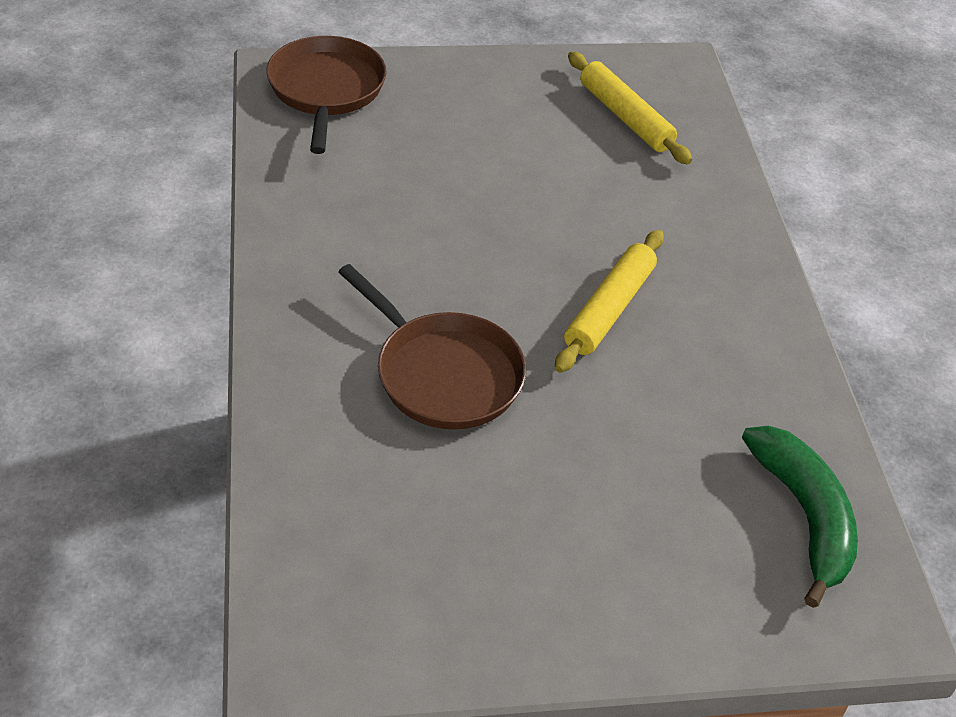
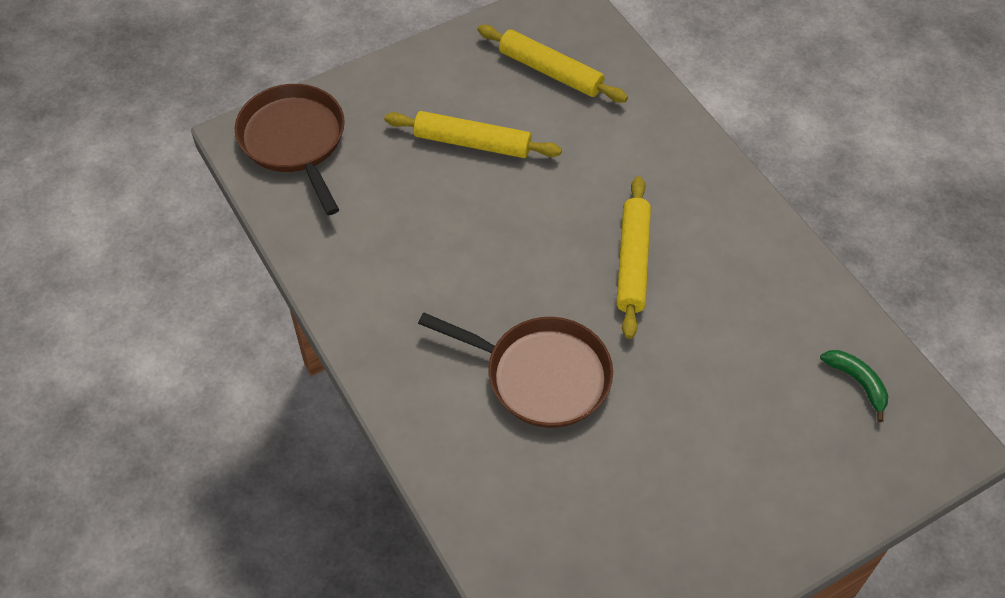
camera: 20 degrees left, 10 degrees up
(503, 149) = (472, 143): none -> yellow rolling pin
(804, 516) = (857, 382): green banana -> green banana, size x0.54

